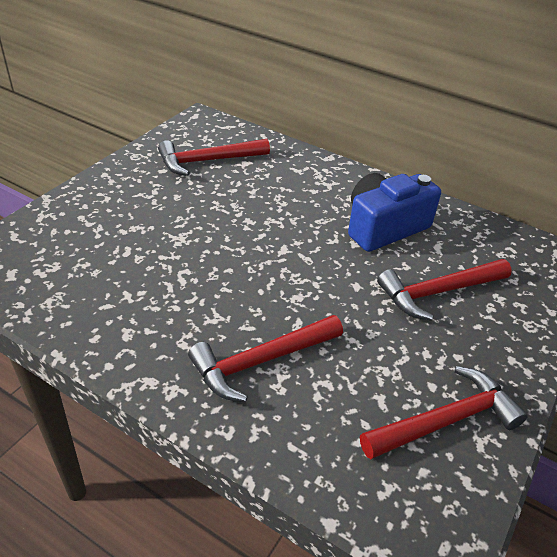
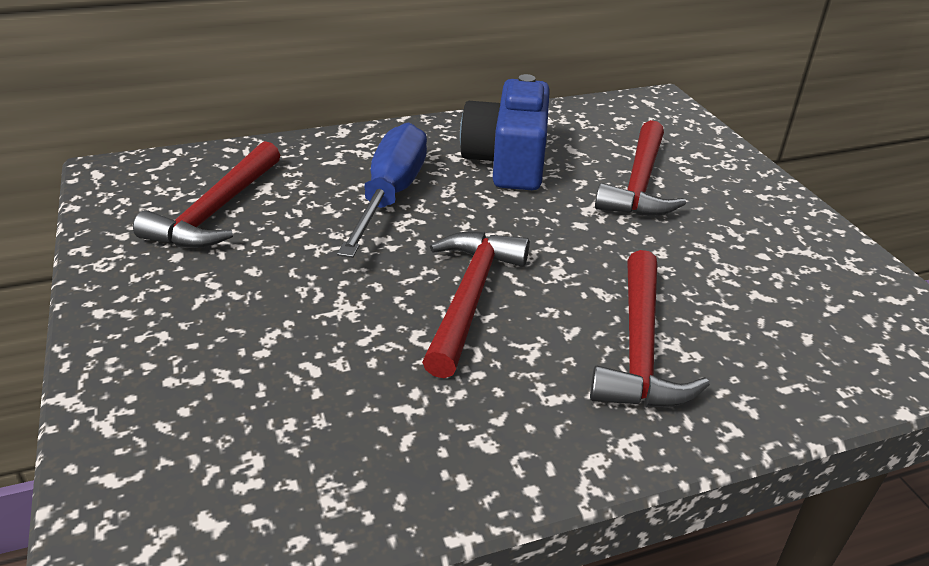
camera: 50 degrees left, 5 degrees down
(291, 203) = (391, 195): none -> blue screwdriver
(445, 420) = (814, 271): red hammer -> red hammer (470, 298)

